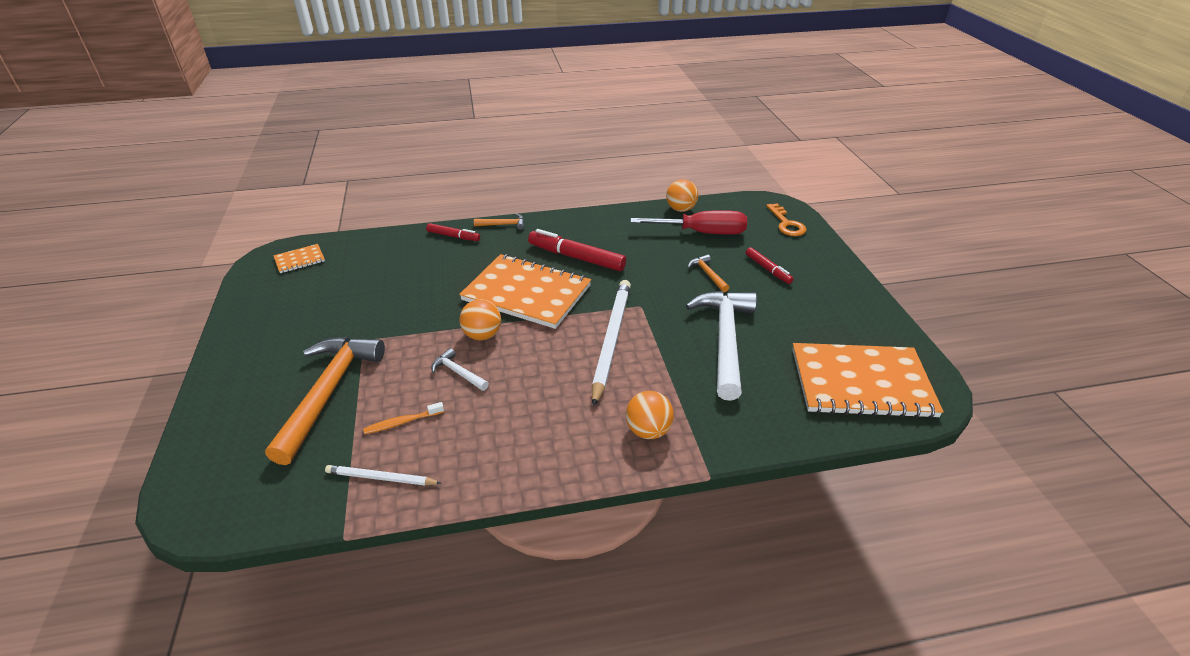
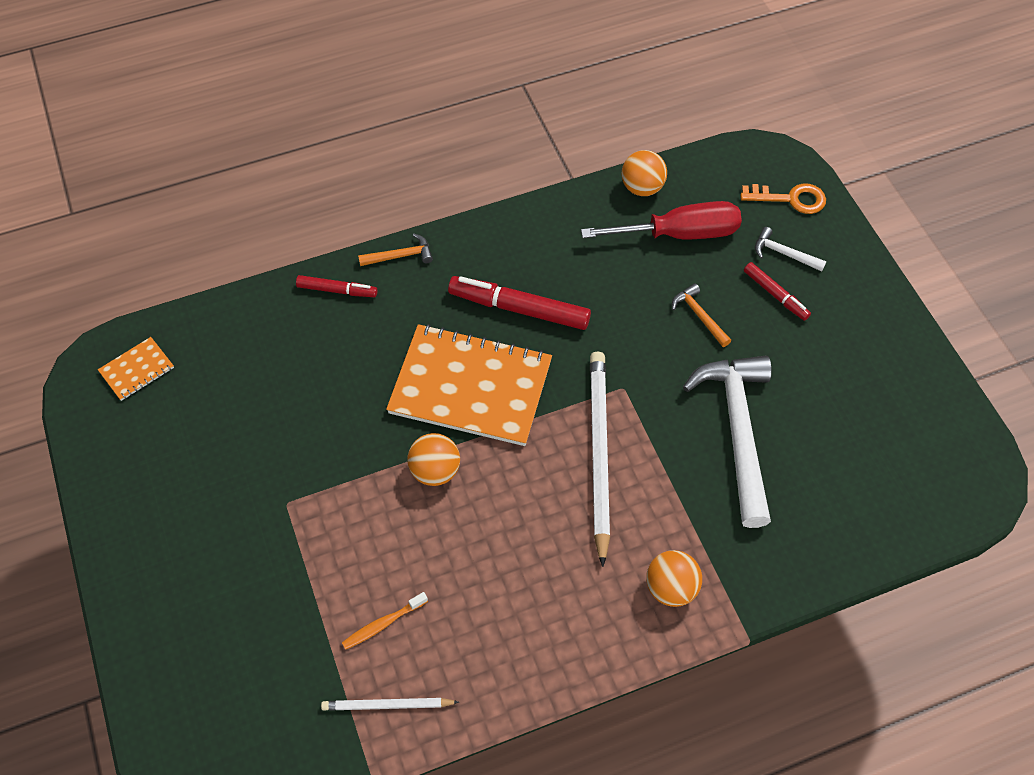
camera: 10 degrees left, 20 degrees up
(329, 392) = (276, 594): orange hammer -> none
(458, 372) = (424, 537): white hammer -> white hammer (784, 253)
(786, 224) = (790, 199): orange key -> orange key turned 60 degrees counterclockwise
(861, 382) = (903, 474): orange notebook -> none

